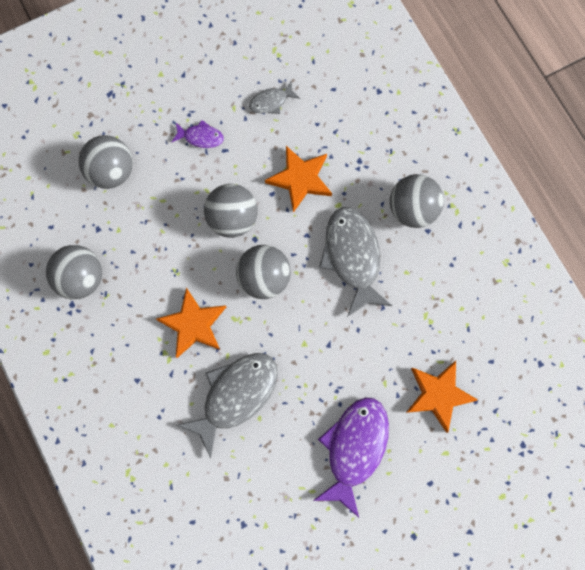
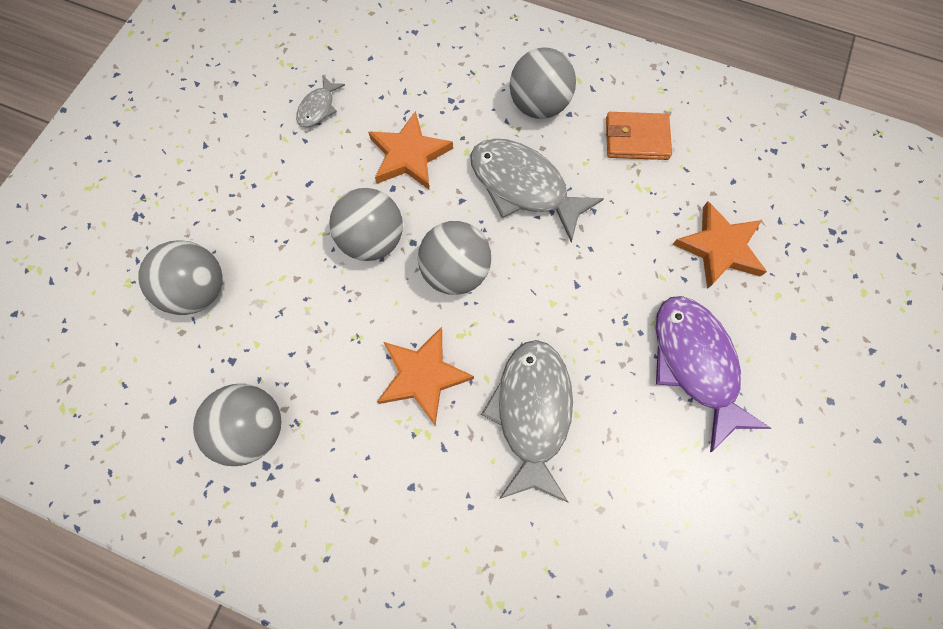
camera: 40 degrees left, 5 degrees down
(201, 137) = (272, 188): purple fish -> none
(455, 282) = (636, 138): none -> orange wallet

